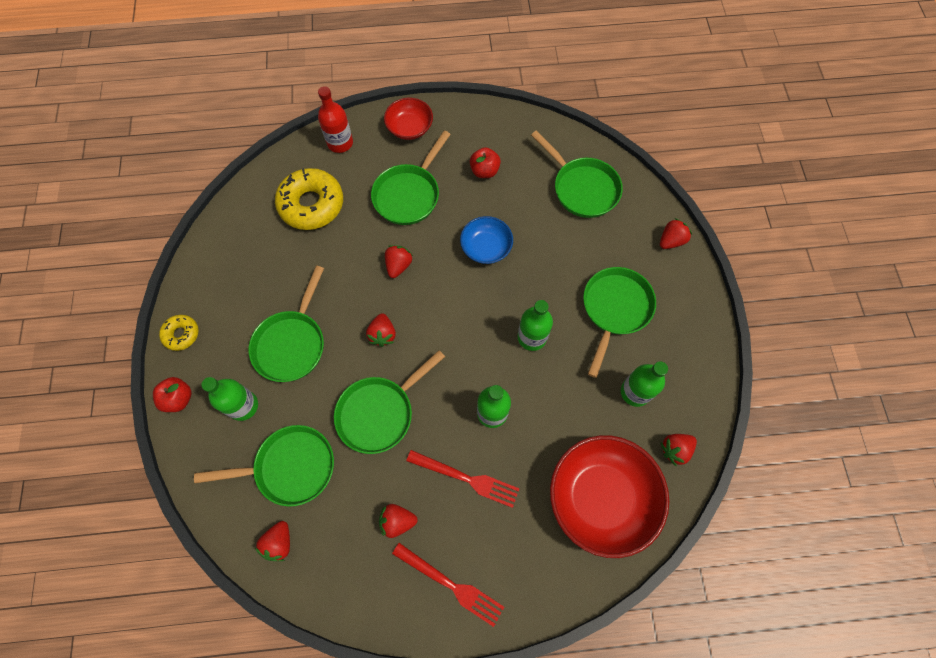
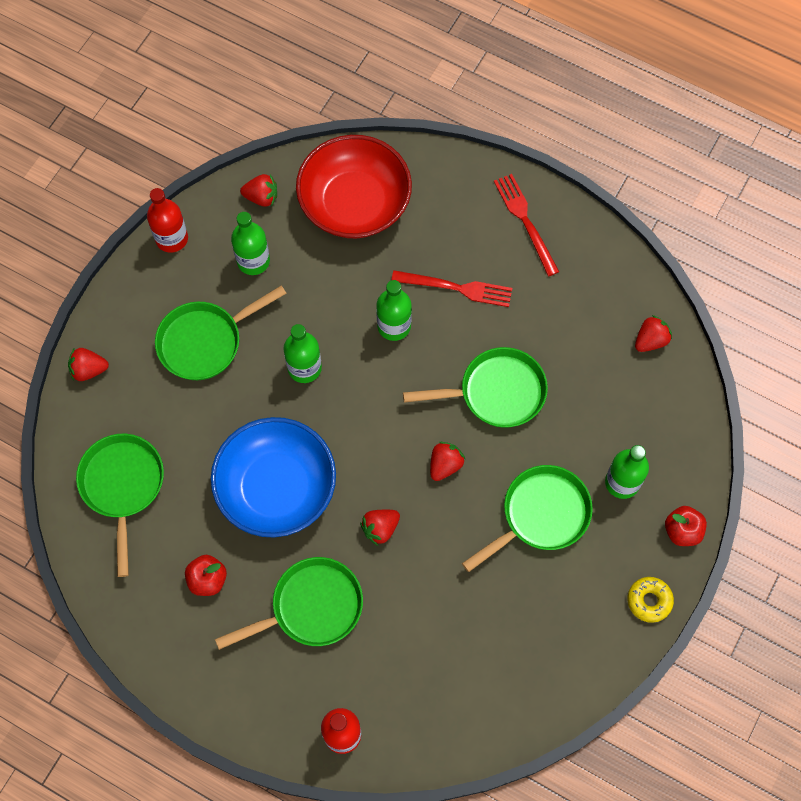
camera: 145 degrees left, 0 degrees up
(290, 467) = (607, 397): green pan -> none
(311, 204) = (426, 669): yellow donut -> none
(397, 521) = (538, 293): red strawberry -> none
(409, 128) = (247, 699): red bowl -> none
(466, 478) = (456, 288): red fork -> red fork turned 135 degrees clockwise
(486, 247) = (276, 488): blue bowl -> blue bowl, size x1.87
(707, 368) = (172, 238): none -> red bottle

